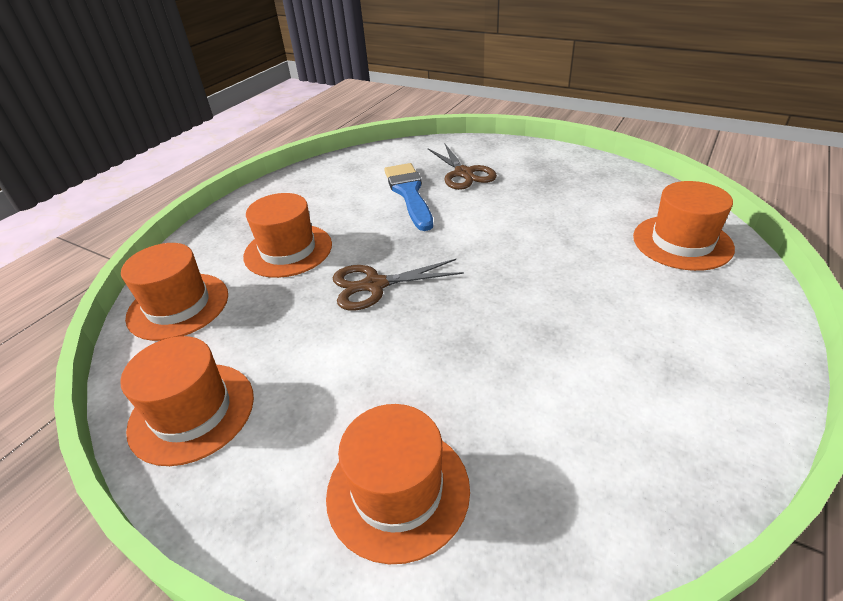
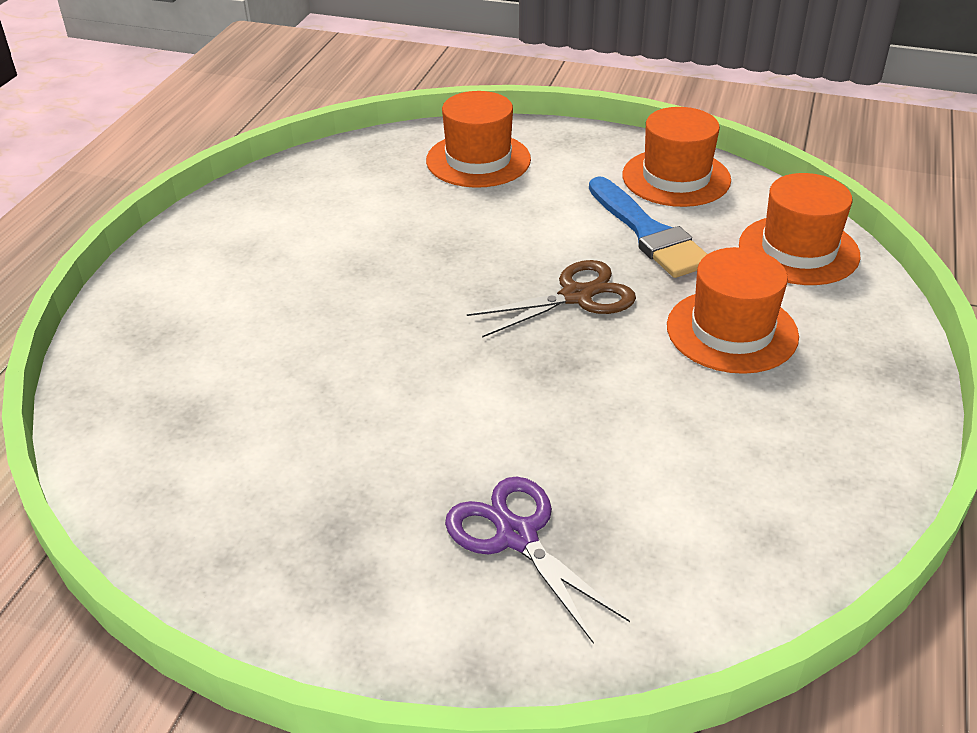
camera: 165 degrees right, 0 degrees up
(409, 193) = (606, 465): blue brush -> blue brush (648, 233)
(463, 173) = (516, 536): brown scissors -> purple scissors
(682, 242) = (156, 400): orange hat -> none

